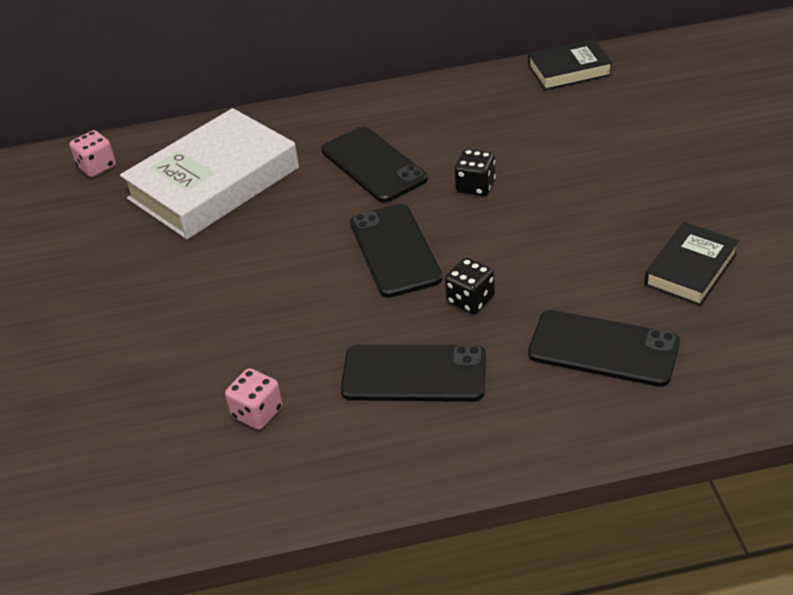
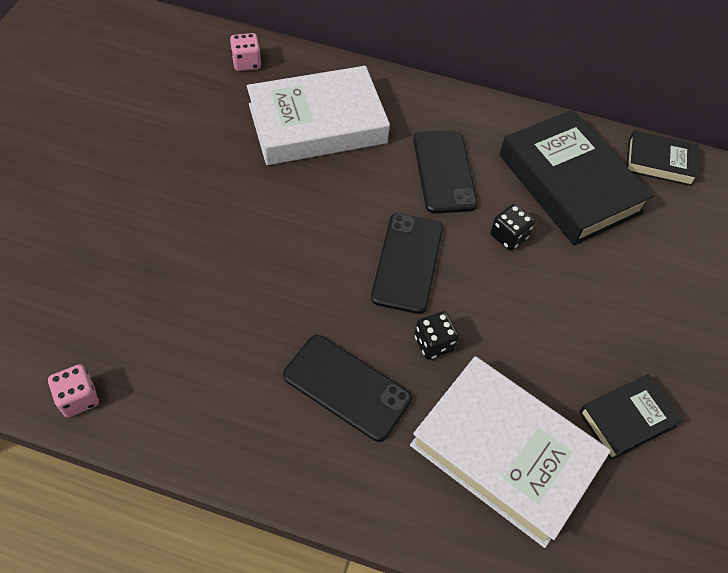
camera: 20 degrees right, 15 degrees up
(257, 413) = (216, 352): pink dice -> pink dice (78, 398)
(500, 122) = (569, 183): none -> black book
(603, 348) = (505, 453): black phone -> white book

